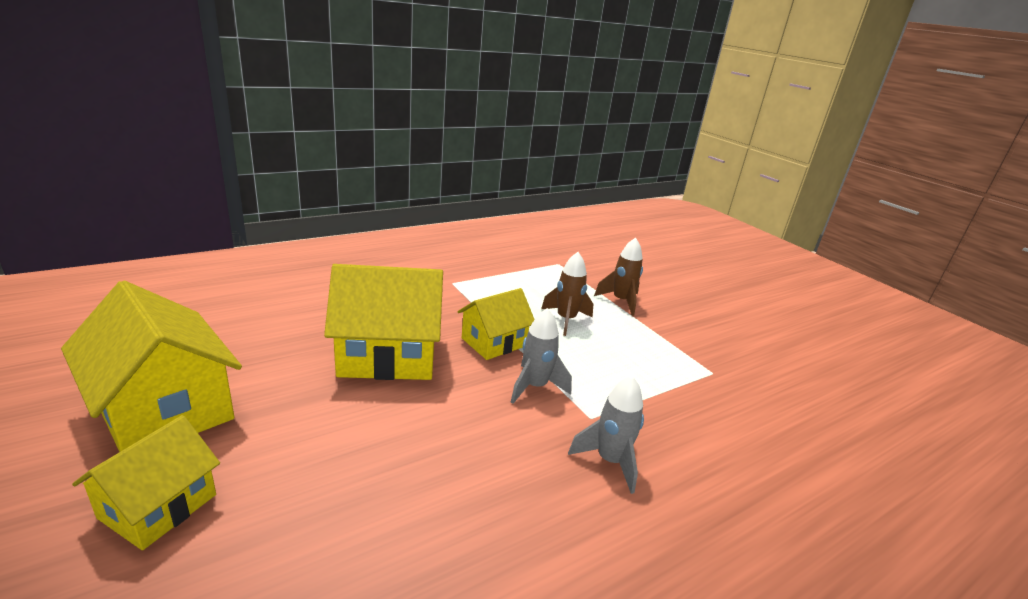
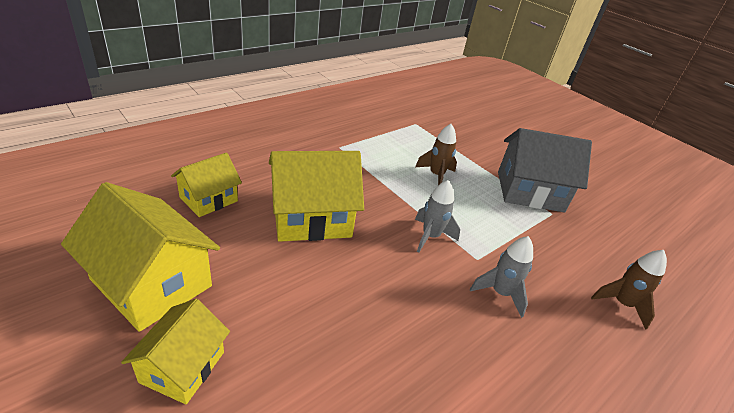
camera: 10 degrees left, 10 degrees up
(493, 342) = (388, 200): yellow house -> yellow house (209, 199)
(621, 301) = (472, 156): brown rocket -> brown rocket (621, 304)
(688, 345) = (529, 191): none -> grey house

